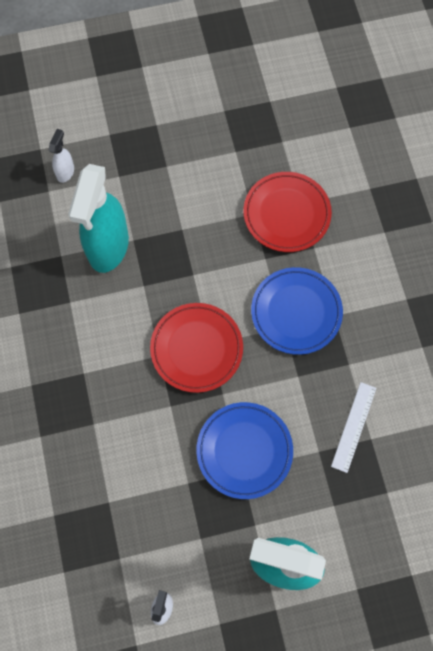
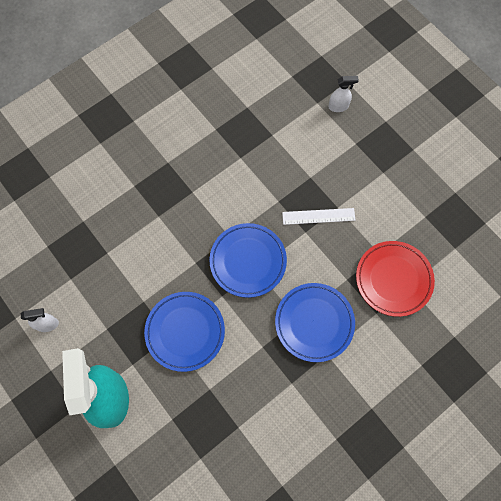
camera: 65 degrees right, 0 degrees up
(108, 247) = (295, 163): turquoise spray bottle -> none
(196, 349) = (248, 261): red plate -> blue plate
(354, 426) = (242, 409): white ruler -> white ruler (318, 216)

